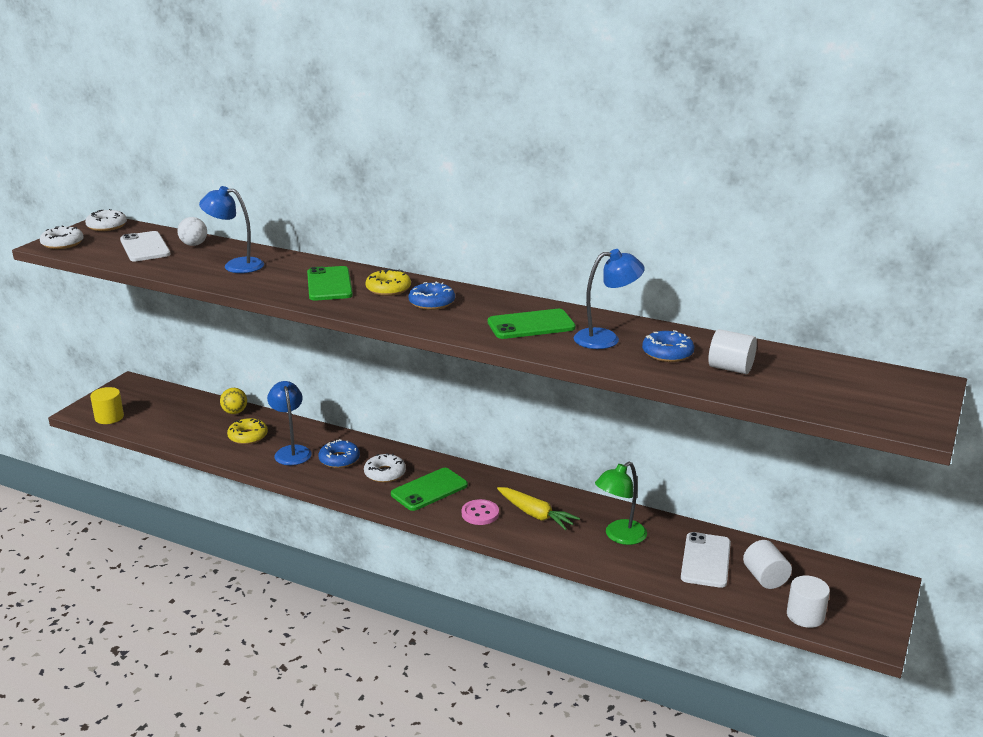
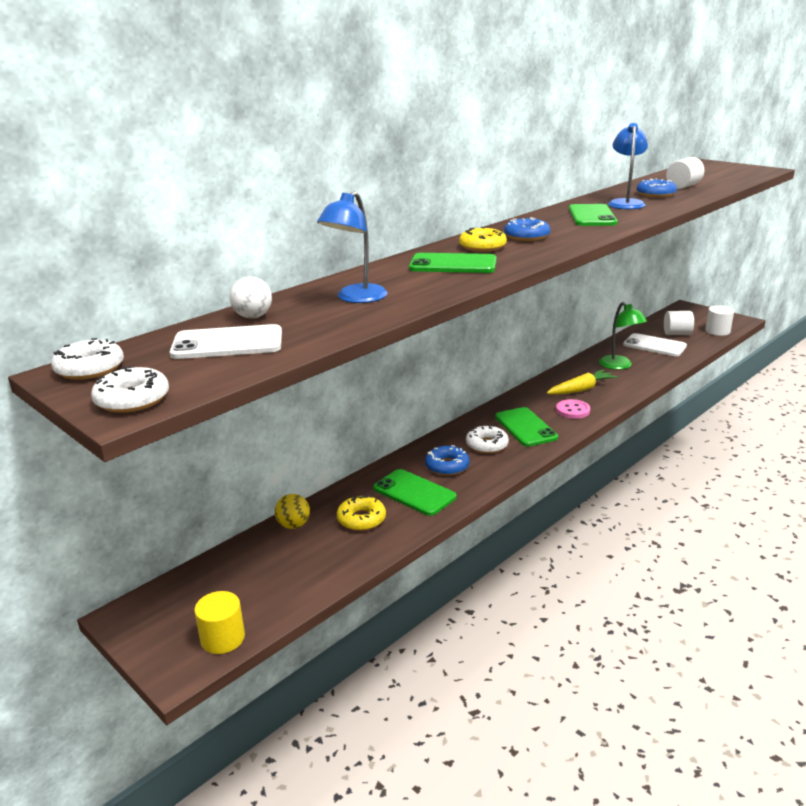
camera: 70 degrees left, 0 degrees up
(291, 451) = (414, 493): blue lamp -> green phone

